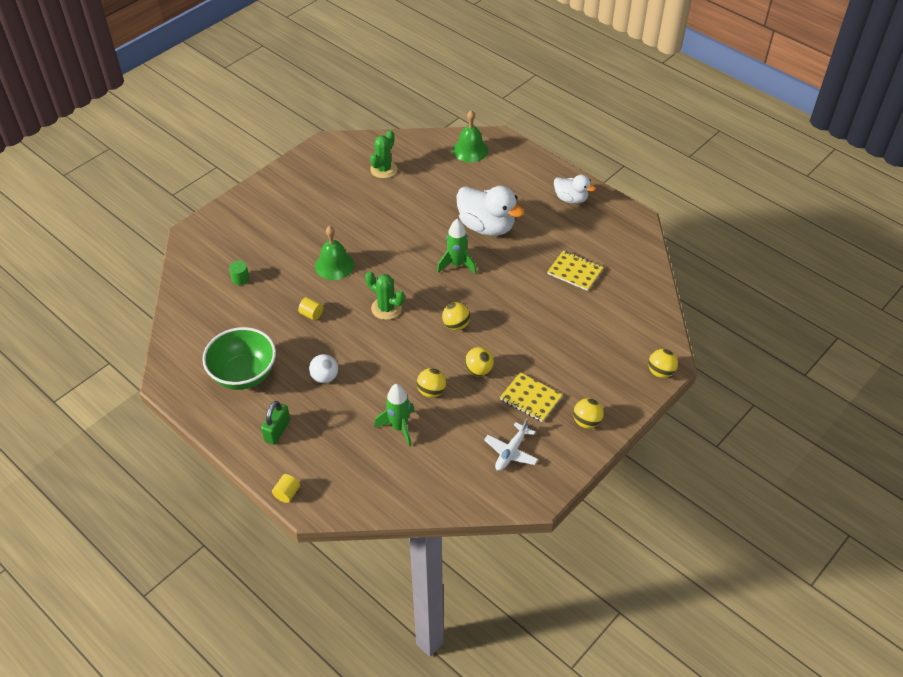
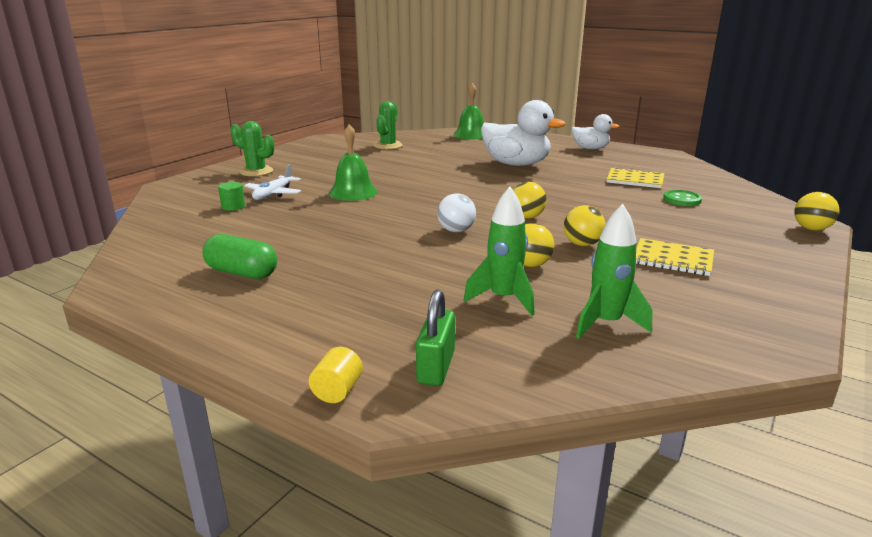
camera: 10 degrees left, 25 degrees down
(244, 374) = (242, 273): green bowl -> green capsule
(277, 431) = (304, 319): green padlock -> green padlock (436, 367)
(311, 314) = (333, 222): yellow cylinder -> none
(324, 377) = (367, 266): white ball -> white ball (456, 231)
(386, 308) = (431, 213): green cactus -> green cactus (256, 171)
(456, 265) = (499, 184): green rocket -> green rocket (606, 323)
(511, 452) = (693, 306): white plane -> white plane (273, 194)
(586, 422) = (769, 271): yellow ball -> none
(592, 313) = (682, 200): none -> green button

